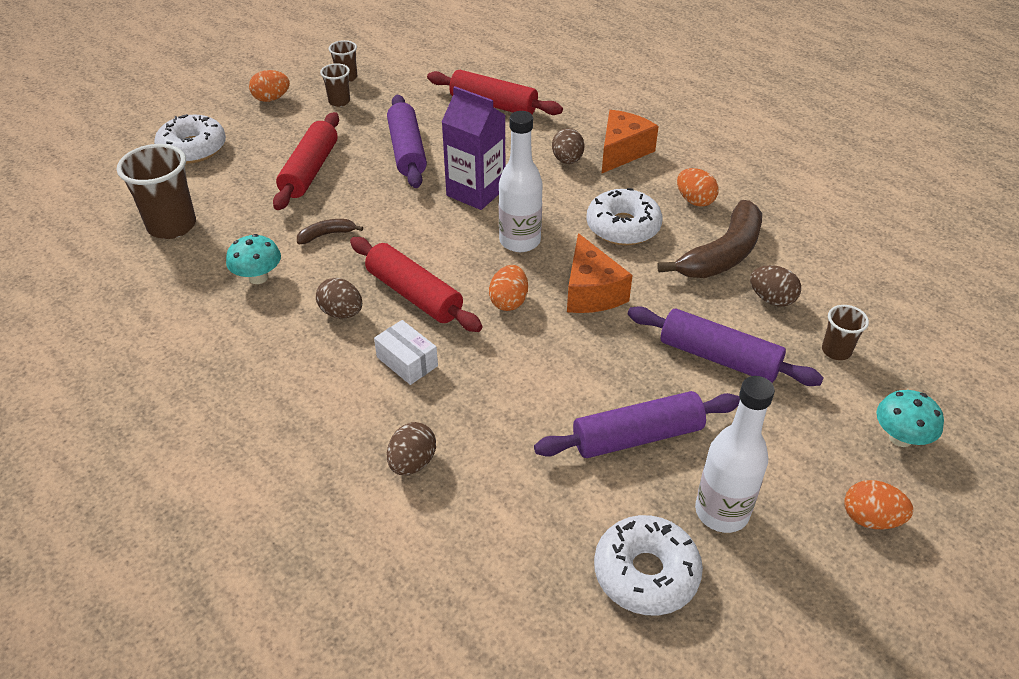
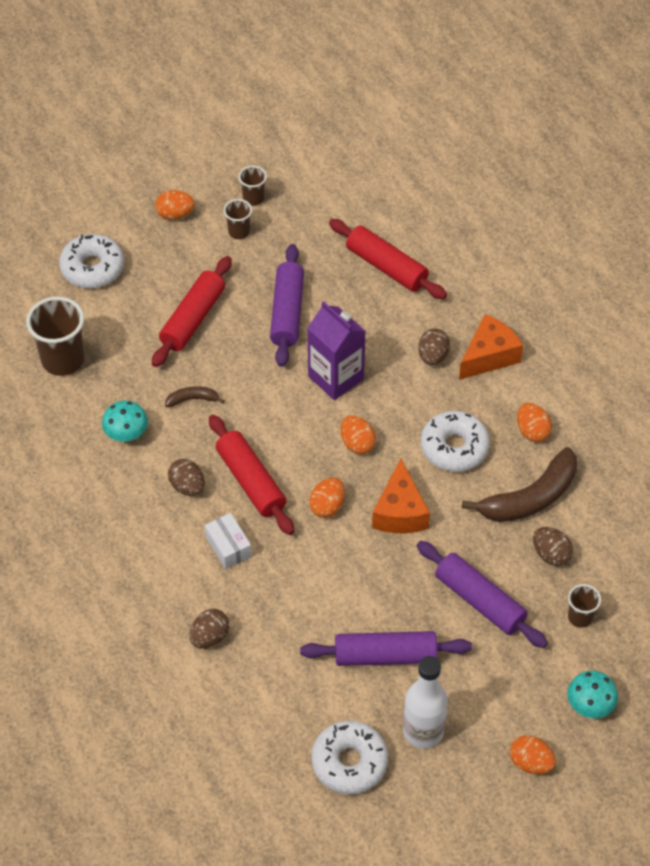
camera: 15 degrees right, 10 degrees up
(520, 241) = (357, 444): white bottle -> orange egg

